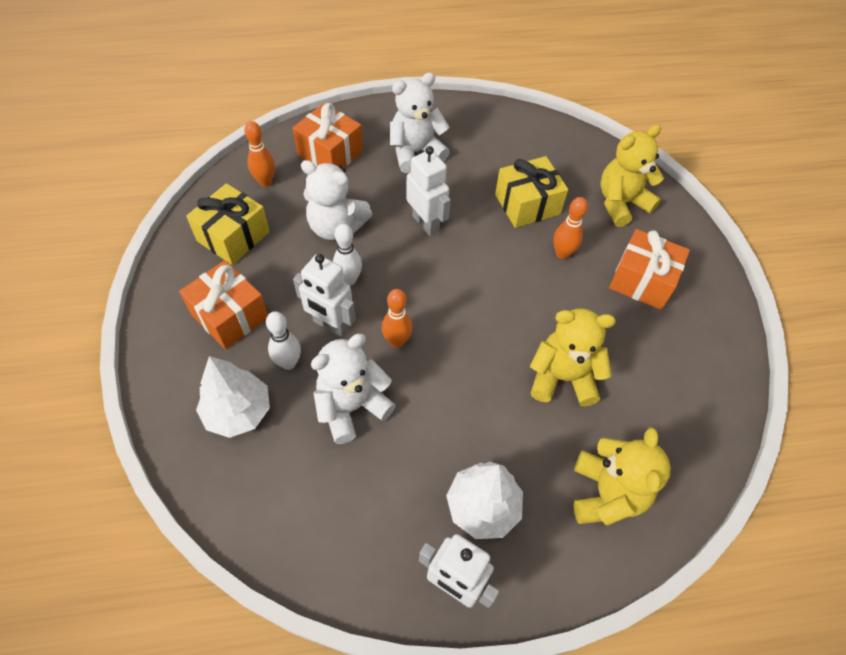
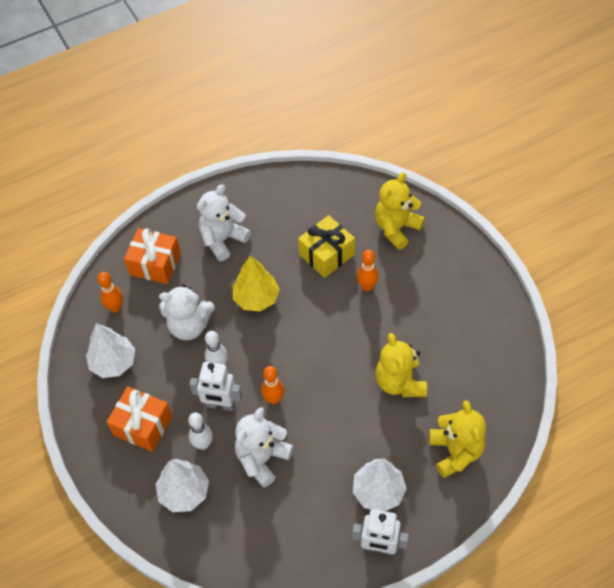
camera: 15 degrees left, 0 degrees up
(233, 236) = (113, 362): yellow gift -> white tree
(426, 223) = (256, 298): white robot -> yellow tree
(562, 377) = (399, 382): yellow teddy bear -> yellow teddy bear turned 90 degrees counterclockwise
(642, 280) = (431, 287): orange gift -> none

